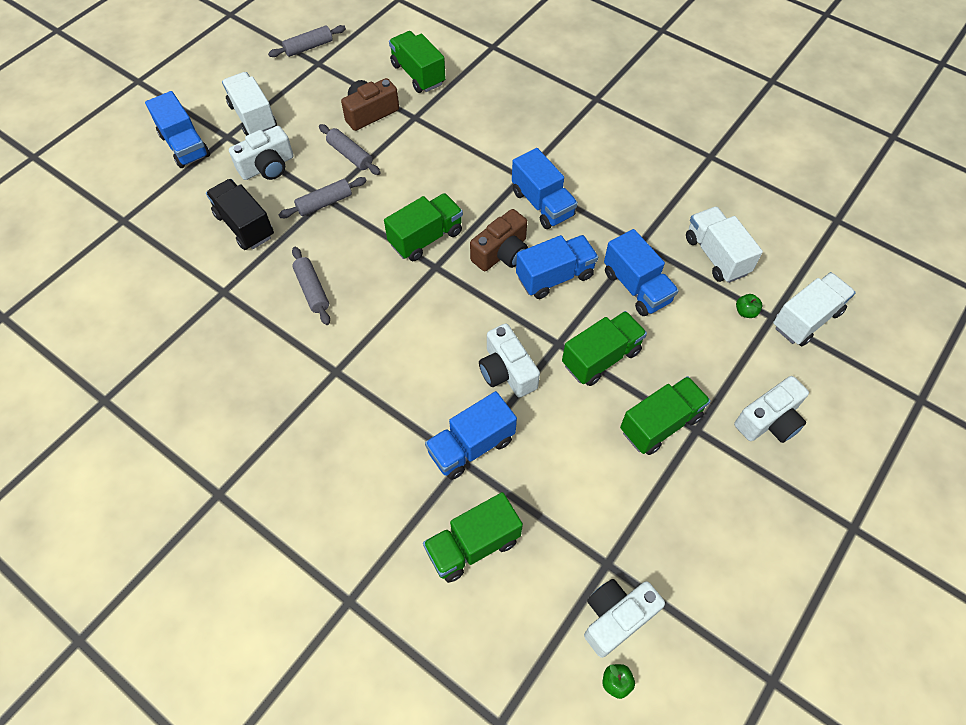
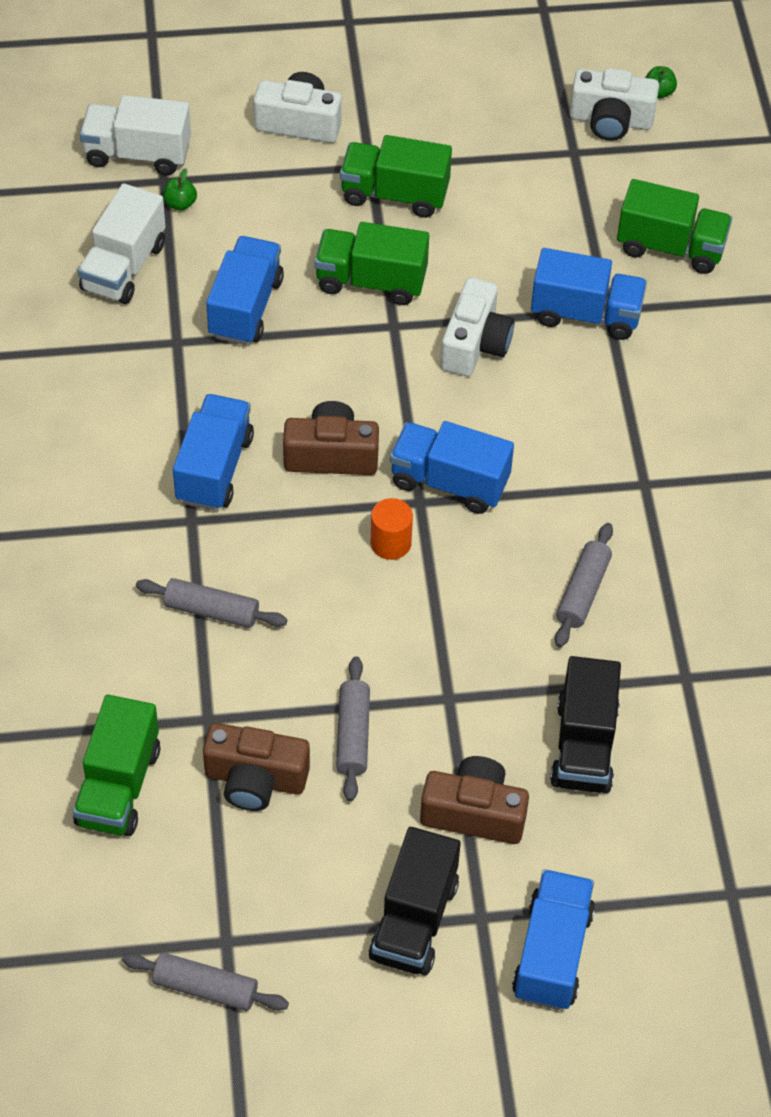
camera: 135 degrees left, 5 degrees down
(253, 117) = (414, 920): white truck -> black truck
(267, 166) = (474, 813): white camera -> brown camera
(324, 203) = (457, 692): grey rolling pin -> grey rolling pin (211, 610)
(426, 238) = (390, 543): green truck -> orange cylinder
(555, 276) = (310, 385): blue truck -> blue truck (449, 482)

